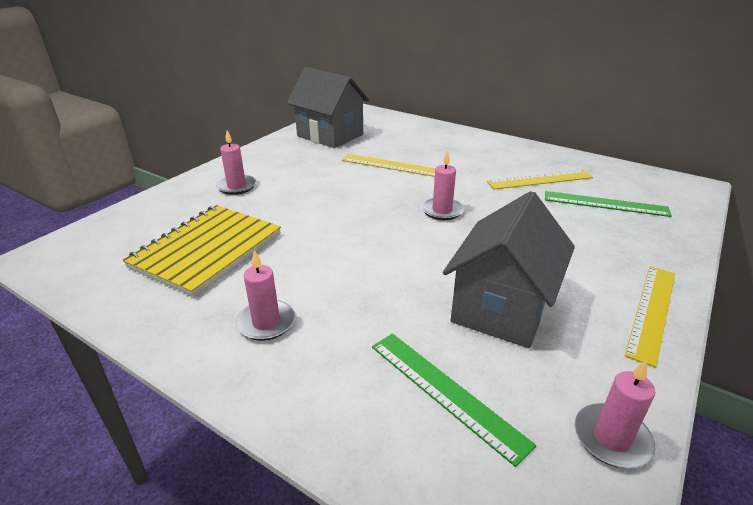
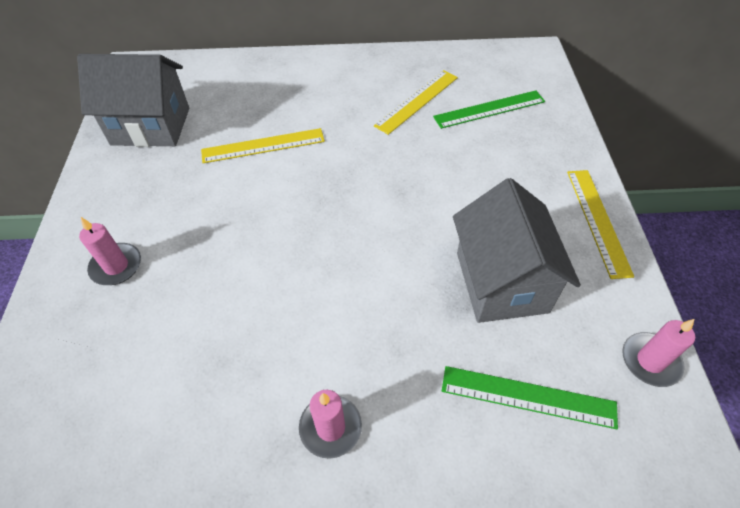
camera: 35 degrees left, 20 degrees up
(207, 250) = (179, 379): yellow notebook -> none
(442, 210) = (365, 189): pink candle -> none

